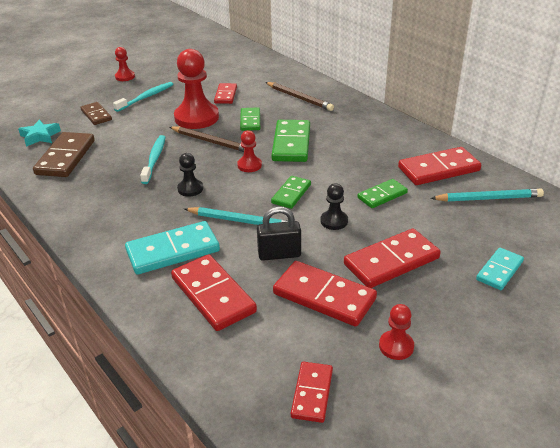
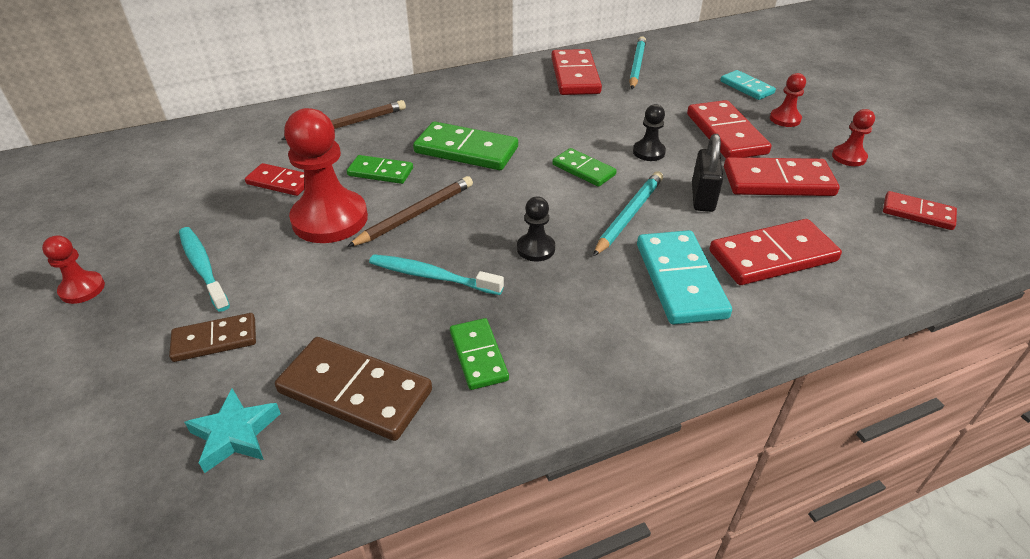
camera: 75 degrees left, 5 degrees up
(249, 165) = (501, 190): red pawn -> red pawn (785, 119)
(324, 296) = (778, 181): red domino -> red domino turned 45 degrees clockwise
(382, 195) = (610, 115): green domino -> green domino (478, 356)

